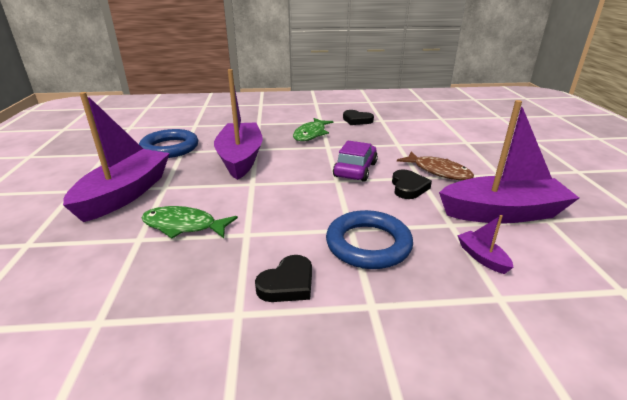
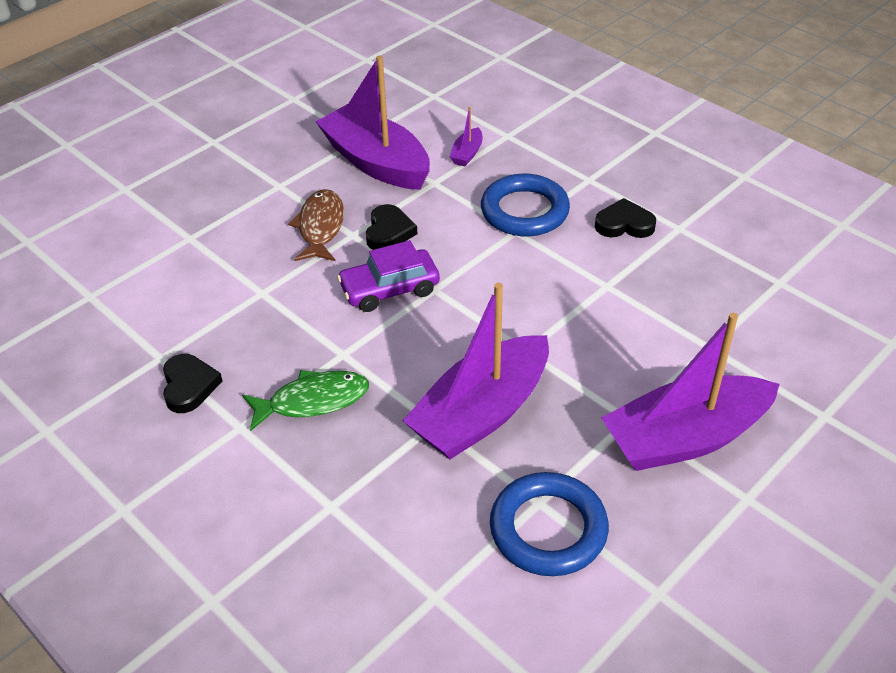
camera: 130 degrees left, 15 degrees up
(184, 226) = (655, 334): green fish -> none
(408, 187) = (389, 232): black heart -> black heart turned 135 degrees clockwise

